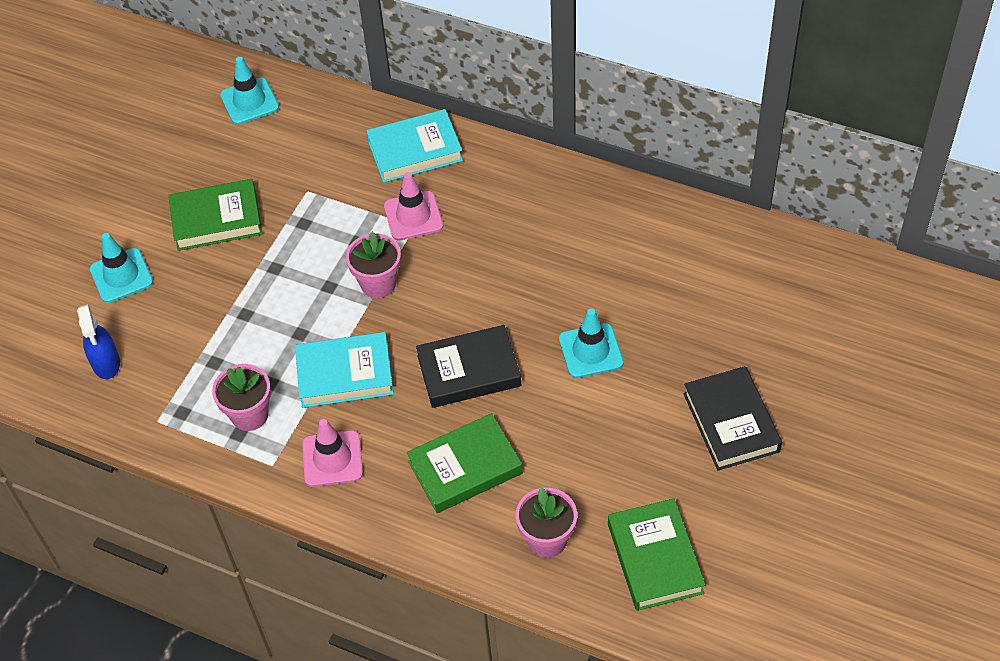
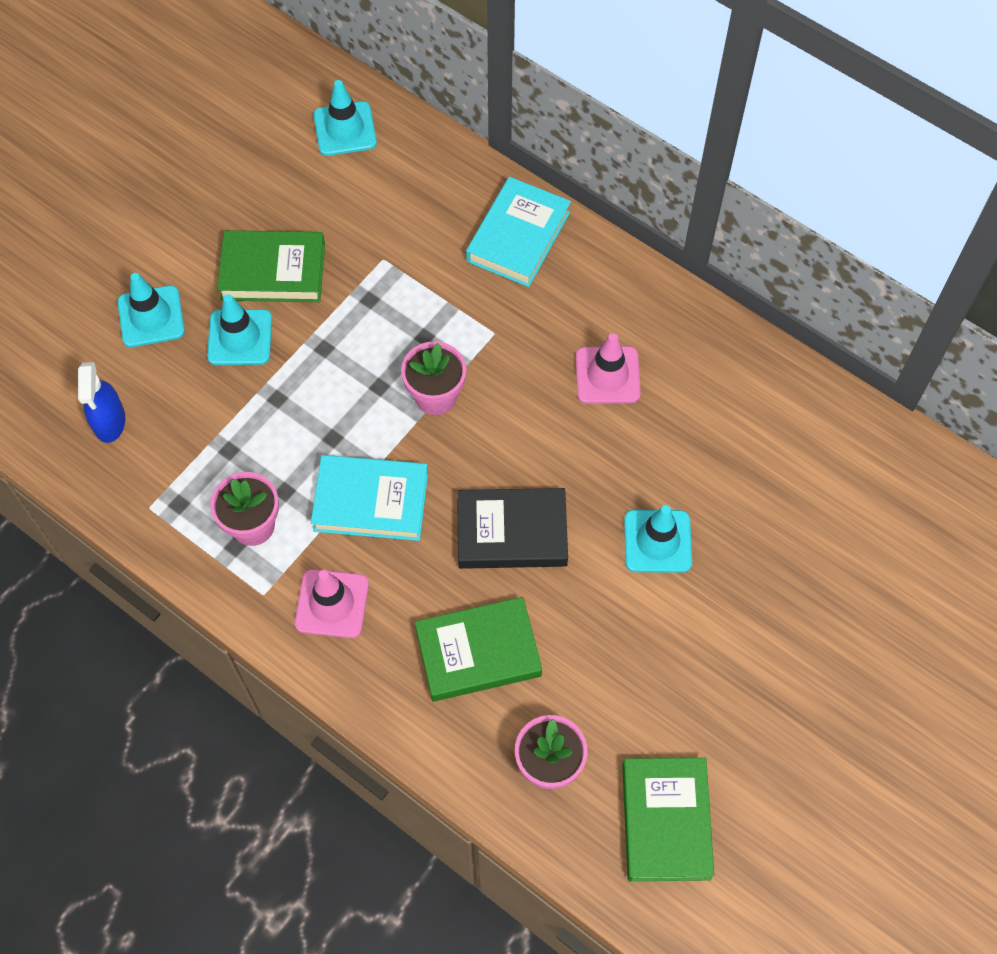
camera: 10 degrees right, 10 degrees up
(201, 275) = (240, 337): none -> turquoise traffic cone
(413, 216) = (496, 320): pink traffic cone -> pink traffic cone (607, 375)
(415, 151) = (518, 237): turquoise book -> turquoise book turned 60 degrees counterclockwise
(731, 422) = (797, 673): black book -> none

